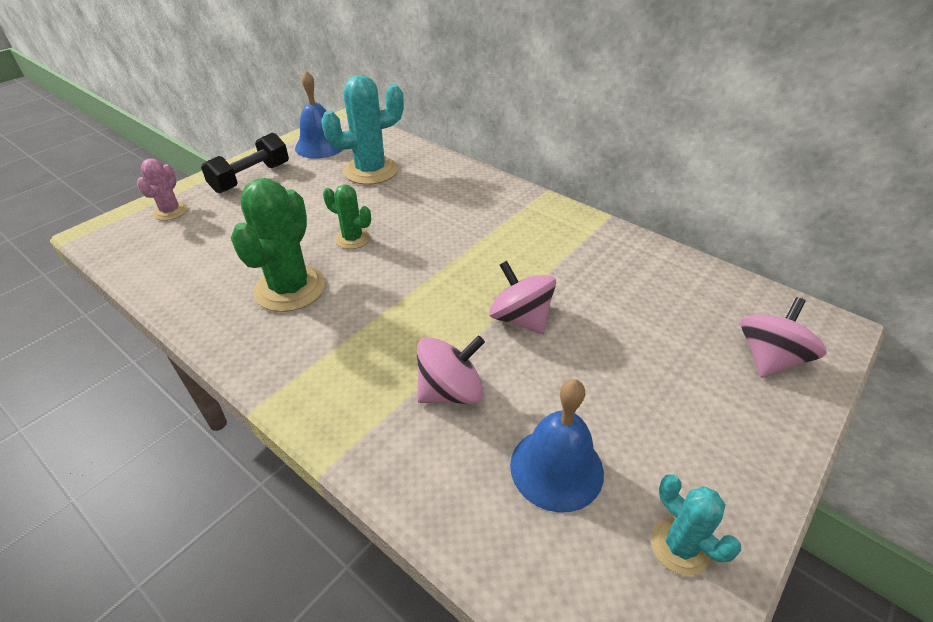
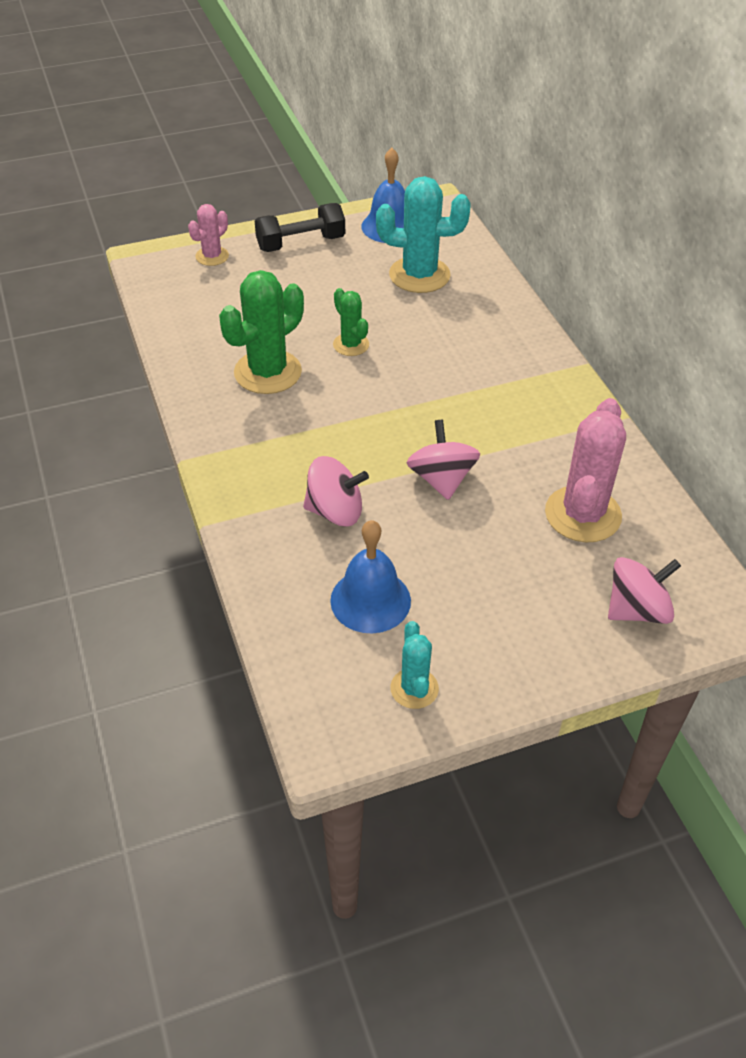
camera: 30 degrees right, 5 degrees up
(653, 299) = (582, 514): none -> pink cactus

